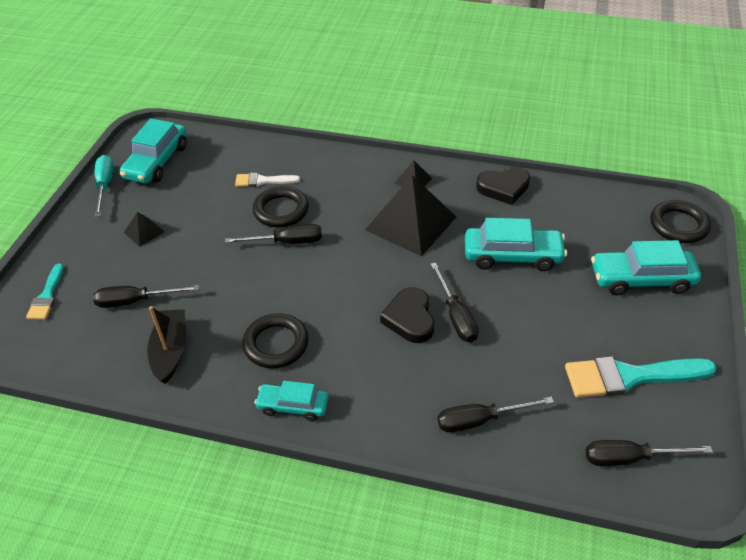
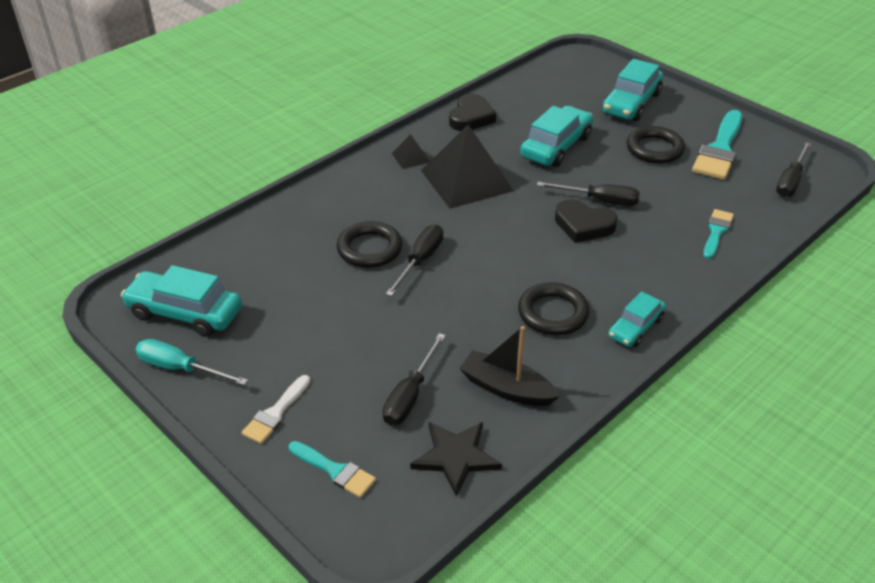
camera: 60 degrees left, 5 degrees down
(85, 352) = (456, 457): none -> black star
(144, 232) = (301, 358): black pyramid -> none
(157, 162) = (185, 313): turquoise car -> turquoise car turned 150 degrees clockwise
(262, 181) = (310, 246): white brush -> white brush (276, 413)
(480, 420) = (716, 232): black screwdriver -> turquoise brush
(678, 225) = (590, 64): black ring -> black ring (654, 149)

